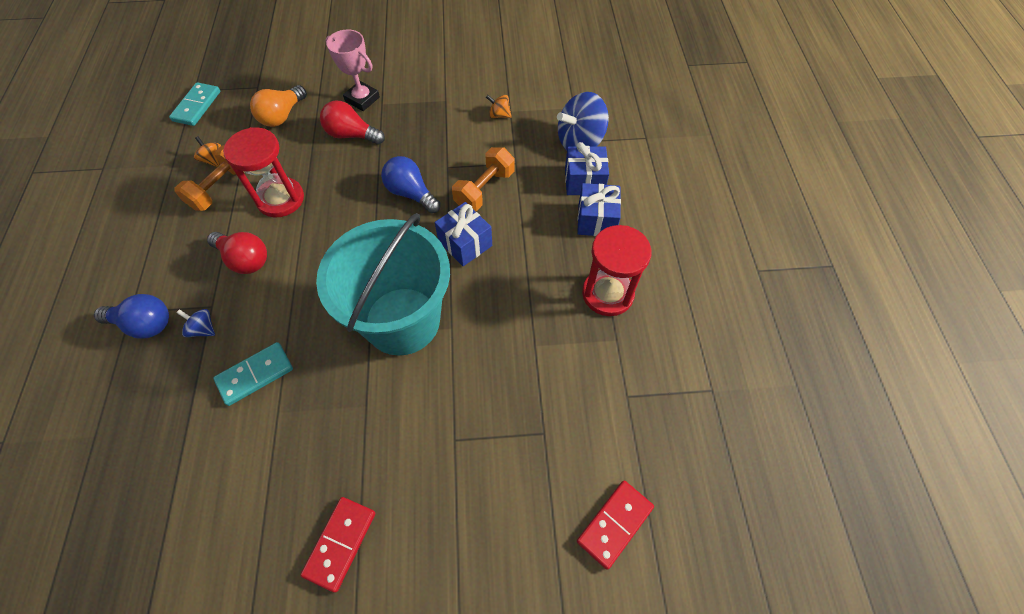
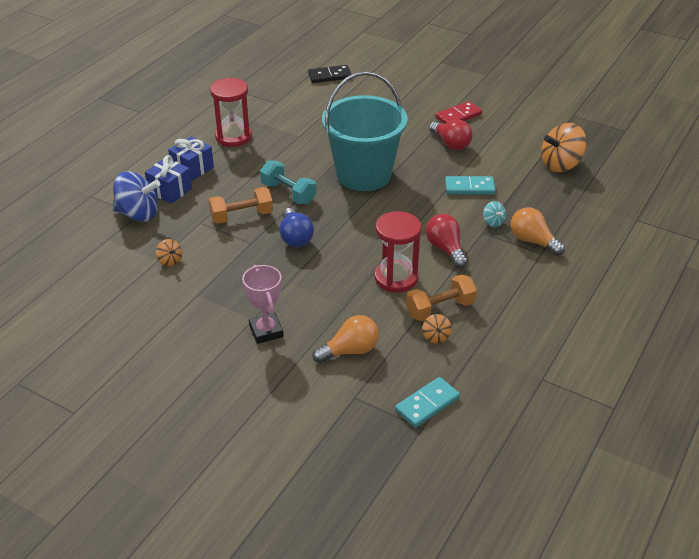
camera: 145 degrees left, 20 degrees down
(132, 508) = (561, 165): none -> orange spinning top
(145, 324) = (532, 241): blue light bulb -> orange light bulb
(203, 329) = (493, 222): blue spinning top -> turquoise spinning top
(352, 135) = (302, 302): red light bulb -> red light bulb (451, 144)
(465, 243) = (288, 193): blue gift -> turquoise dumbbell
(614, 524) = (329, 76): red domino -> black domino

